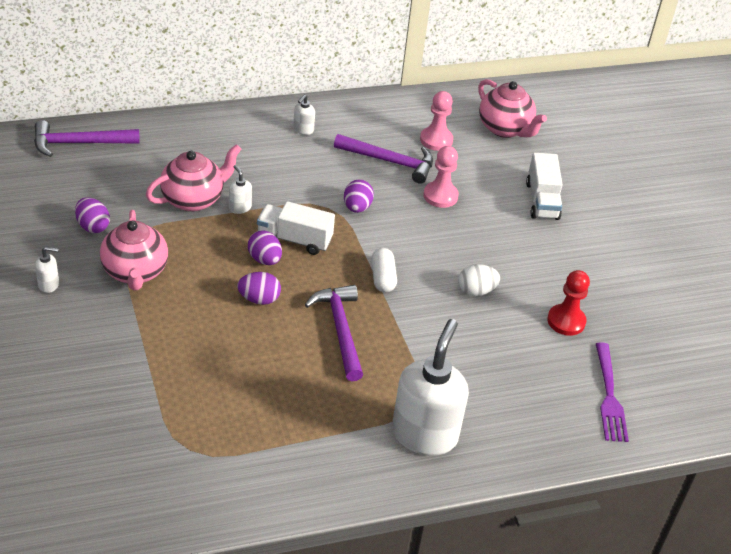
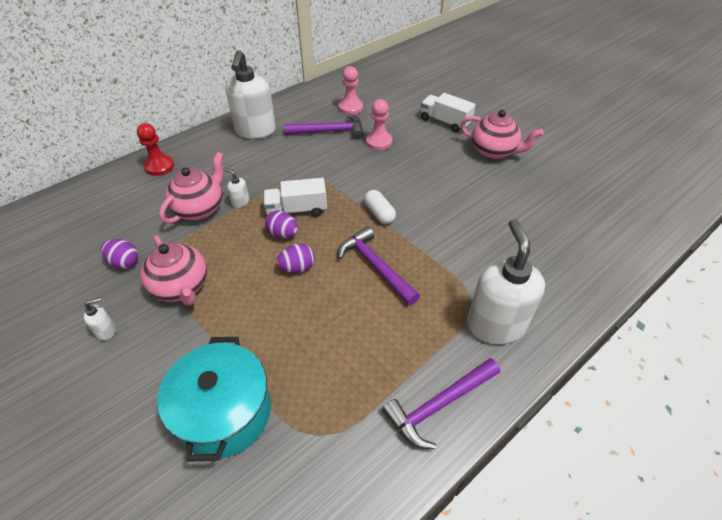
camera: 20 degrees left, 5 degrees up
(79, 143) = (81, 199): purple hammer -> purple hammer (439, 405)
(118, 396) = (224, 412): none -> turquoise pot
(303, 130) = (255, 131): white soap dispenser -> white soap dispenser, size x2.45
(357, 207) = (327, 170): purple egg -> none
(476, 291) = (449, 197): white egg -> none
(505, 129) = (389, 86): pink teapot -> pink teapot (494, 152)
(542, 200) = (445, 122): white truck -> white truck turned 150 degrees clockwise
(566, 321) = (522, 194): red pawn -> red pawn (160, 166)
(609, 395) = (590, 235): purple fork -> none

